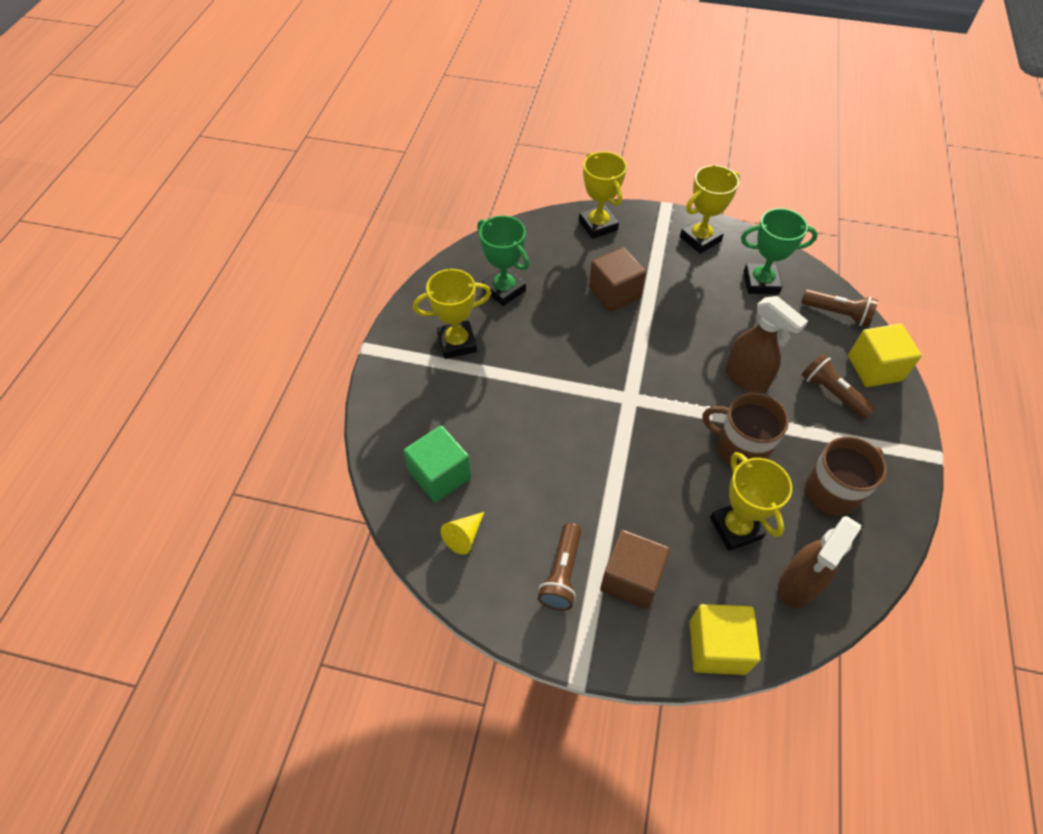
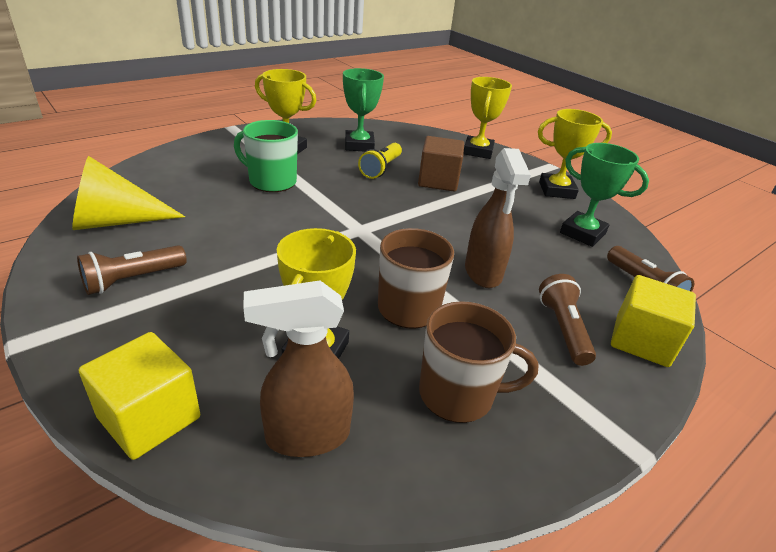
camera: 35 degrees right, 20 degrees down
(440, 475) = (162, 189): green cube -> none
(464, 536) = (116, 221): yellow cone -> yellow cone, size x1.97
(503, 395) = (271, 181): none -> green mug
(558, 310) = (381, 169): none -> yellow flashlight
(631, 578) = (172, 318): brown cube -> none

